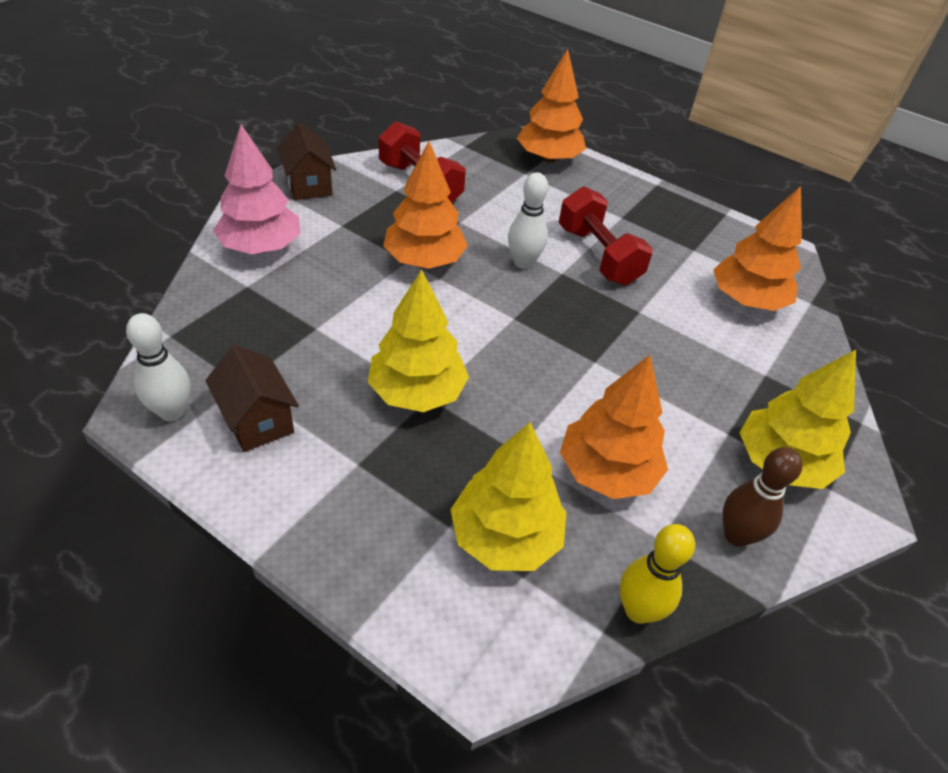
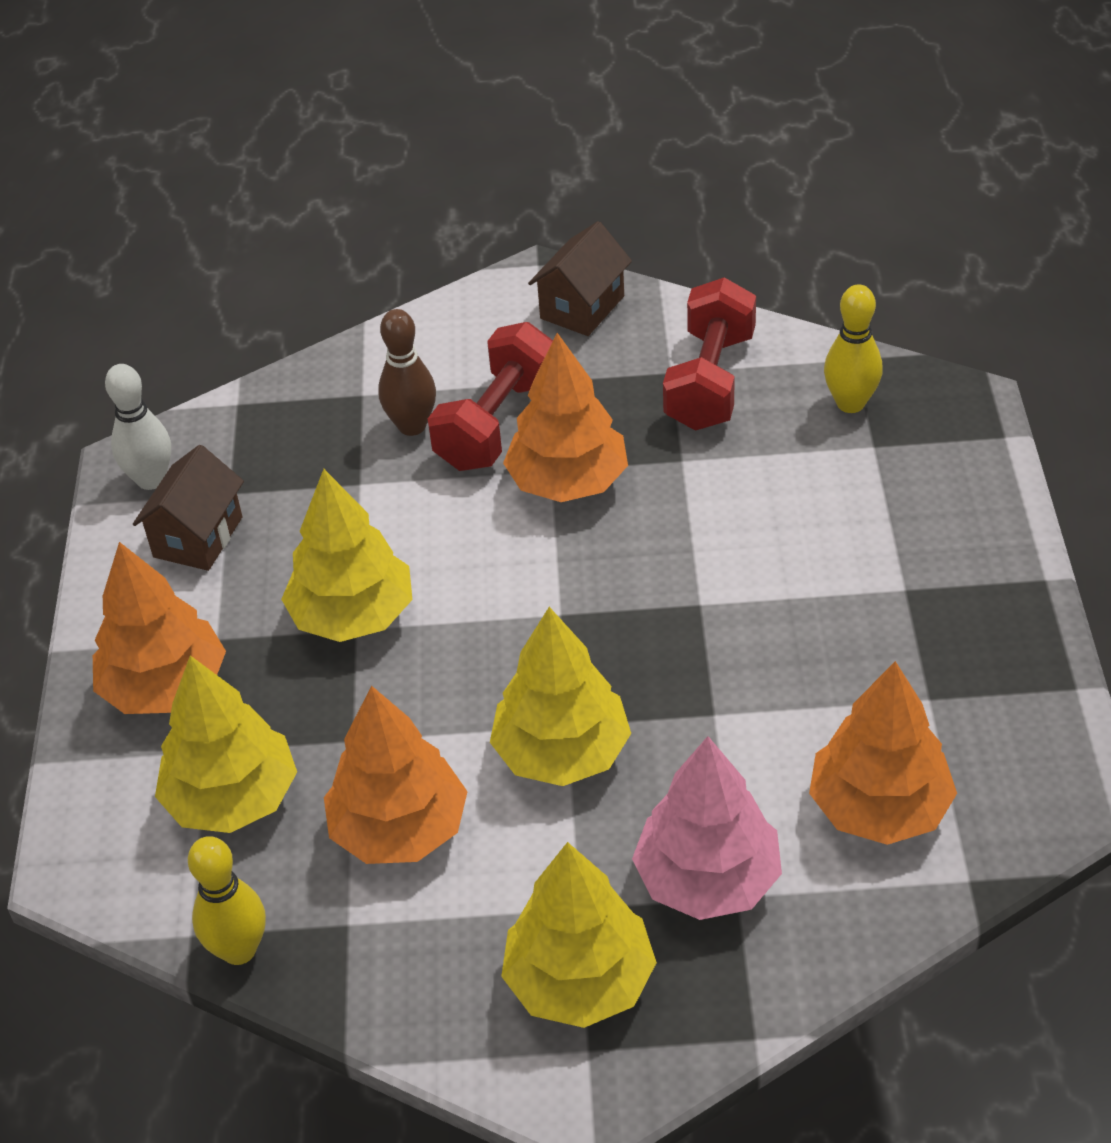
camera: 60 degrees right, 0 degrees up
(261, 247) = (431, 358): pink tree -> pink tree (708, 879)
(491, 162) = (850, 403): none -> yellow bowling pin
(523, 262) = (674, 560): white bowling pin -> none
(548, 158) = (943, 445): orange tree -> orange tree (165, 687)
(598, 256) = (781, 615): red dumbbell -> red dumbbell (497, 424)
(613, 375) = (562, 752): none -> yellow tree
(736, 535) = (418, 987): brown bowling pin -> brown bowling pin (412, 426)

